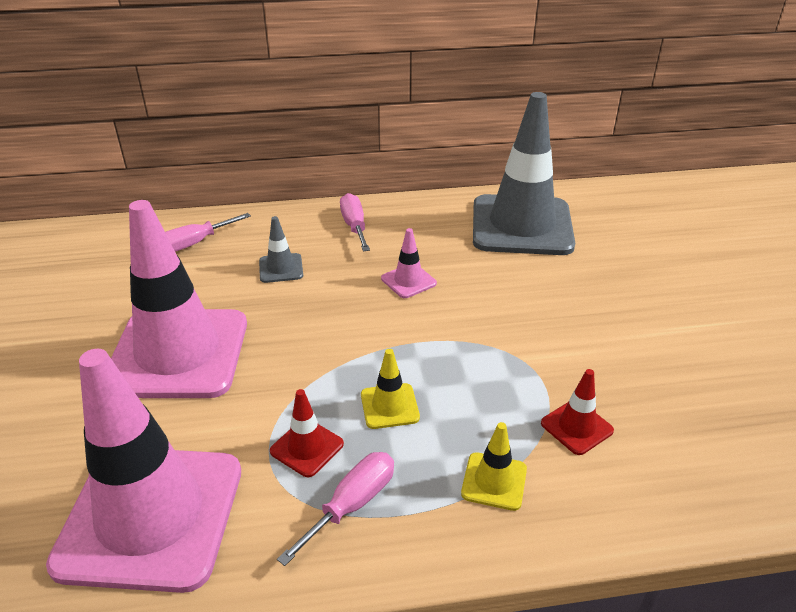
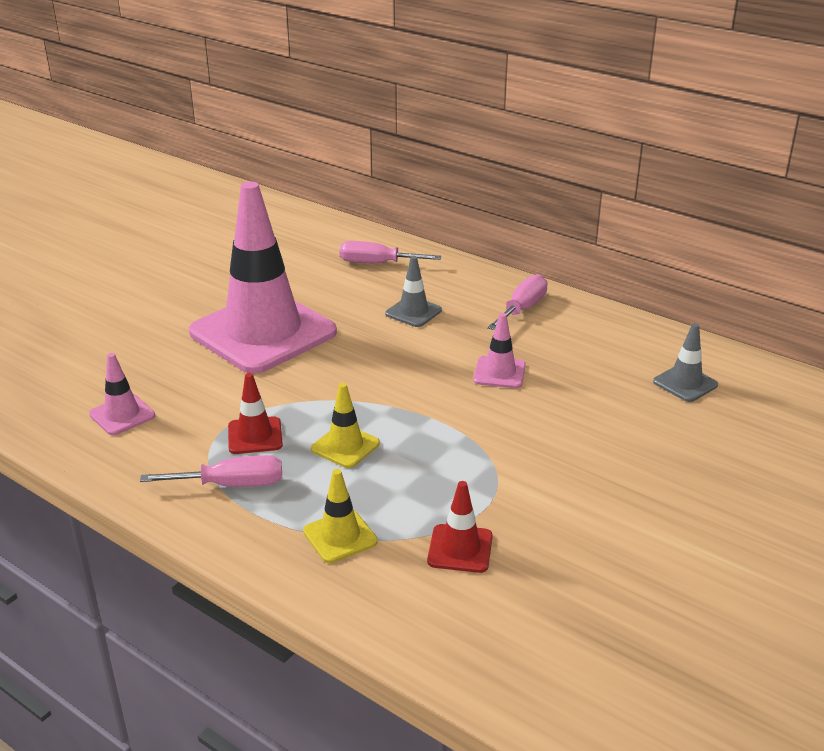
camera: 45 degrees right, 5 degrees down
(151, 516) = (122, 415): pink traffic cone -> pink traffic cone, size x0.40
(521, 225) = (685, 383): grey traffic cone -> grey traffic cone, size x0.40

